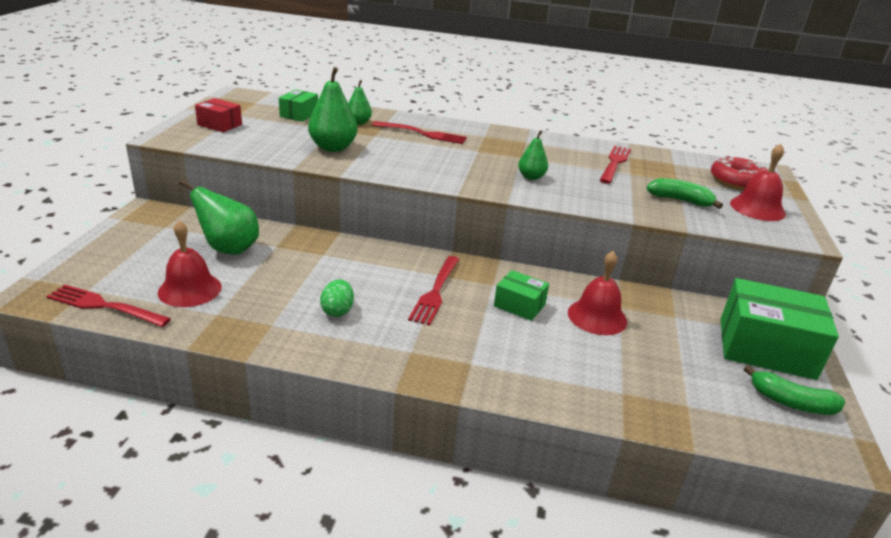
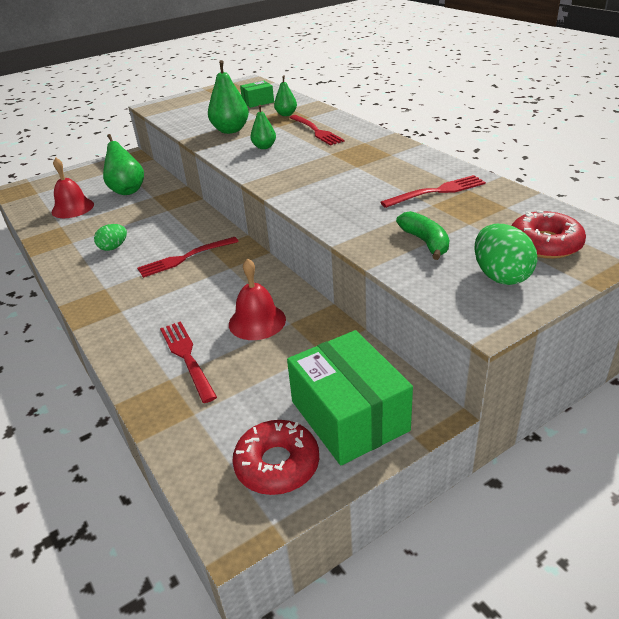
camera: 50 degrees right, 5 degrees up
(105, 306) = (28, 204): red fork -> red fork (187, 357)
(220, 125) = (196, 102): red box -> none
(519, 305) = (219, 289): green box -> none
(531, 177) = (327, 185): green pear -> green pear (264, 147)
(757, 208) = (500, 276): red bell -> green egg
(791, 402) = (277, 464): green banana -> red donut

